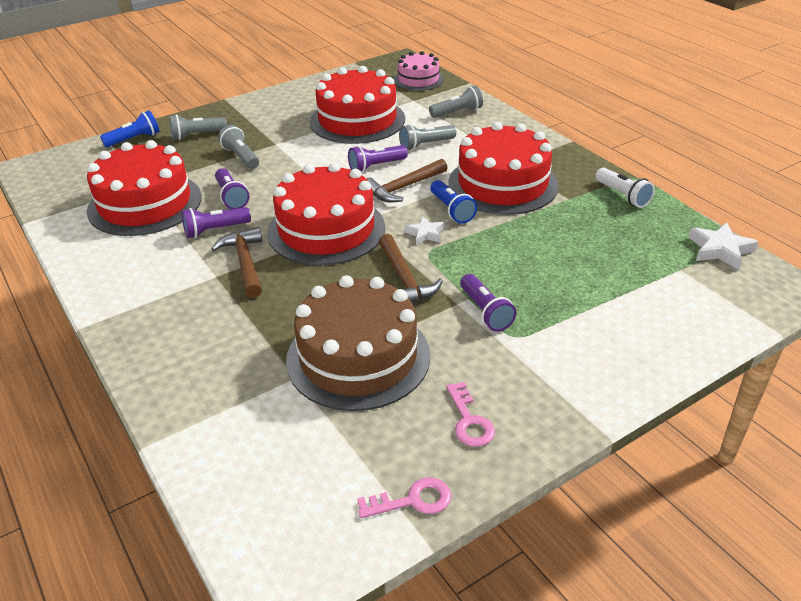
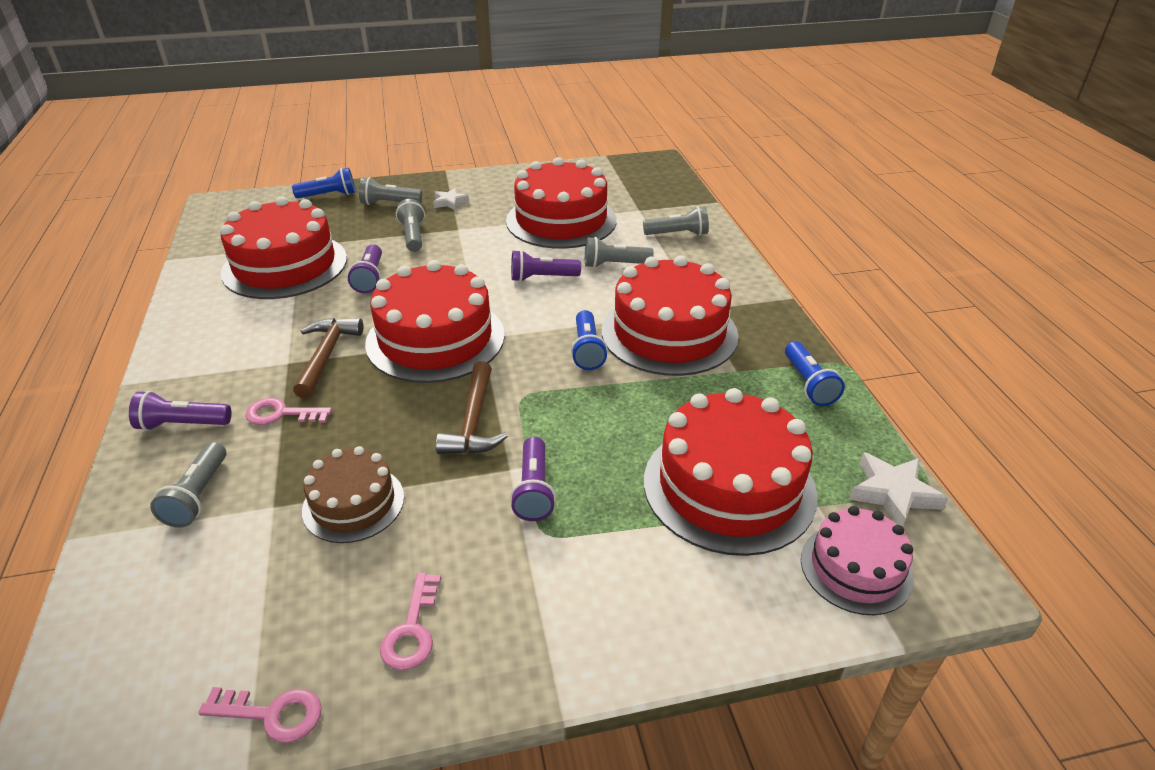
camera: 20 degrees right, 0 degrees up
(215, 230) = (326, 311): purple flashlight -> purple flashlight (182, 424)
(227, 387) = (198, 496): none -> grey flashlight
(244, 313) = (281, 414): none -> pink key
(358, 357) = (353, 503): brown cake -> brown cake, size x0.57
(403, 188) = (553, 310): brown hammer -> none
(418, 79) = (661, 187): pink cake -> pink cake (855, 568)
(425, 234) = (537, 372): white star -> white star (450, 202)
(616, 273) = (729, 486): none -> red cake
(622, 196) = (808, 384): white flashlight -> blue flashlight

